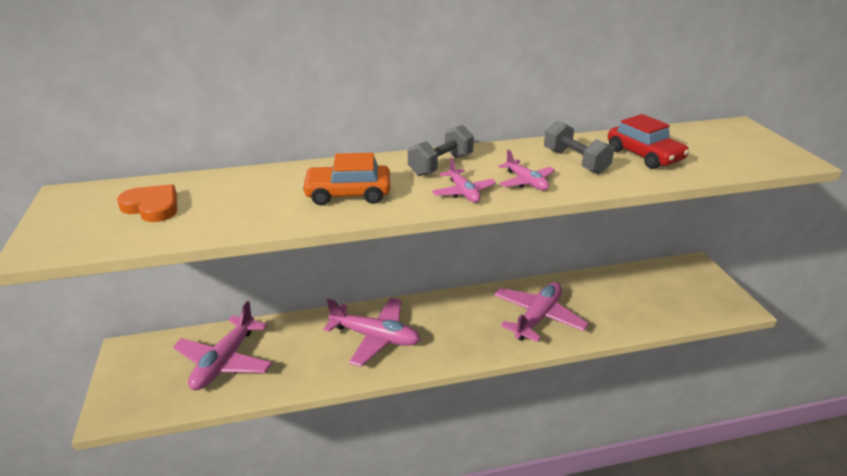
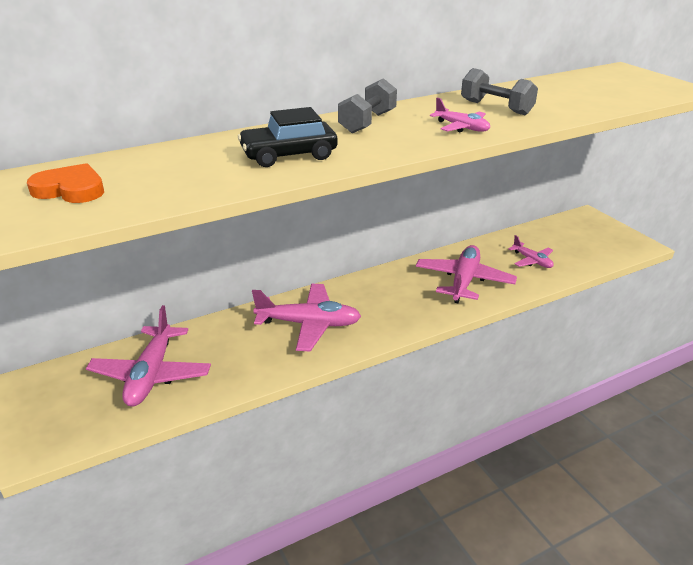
camera: 15 degrees left, 0 degrees up
(348, 194) = (289, 155): orange car -> black car
(463, 192) = (407, 142): pink plane -> pink plane (532, 261)
(644, 155) = (555, 97): red car -> none

